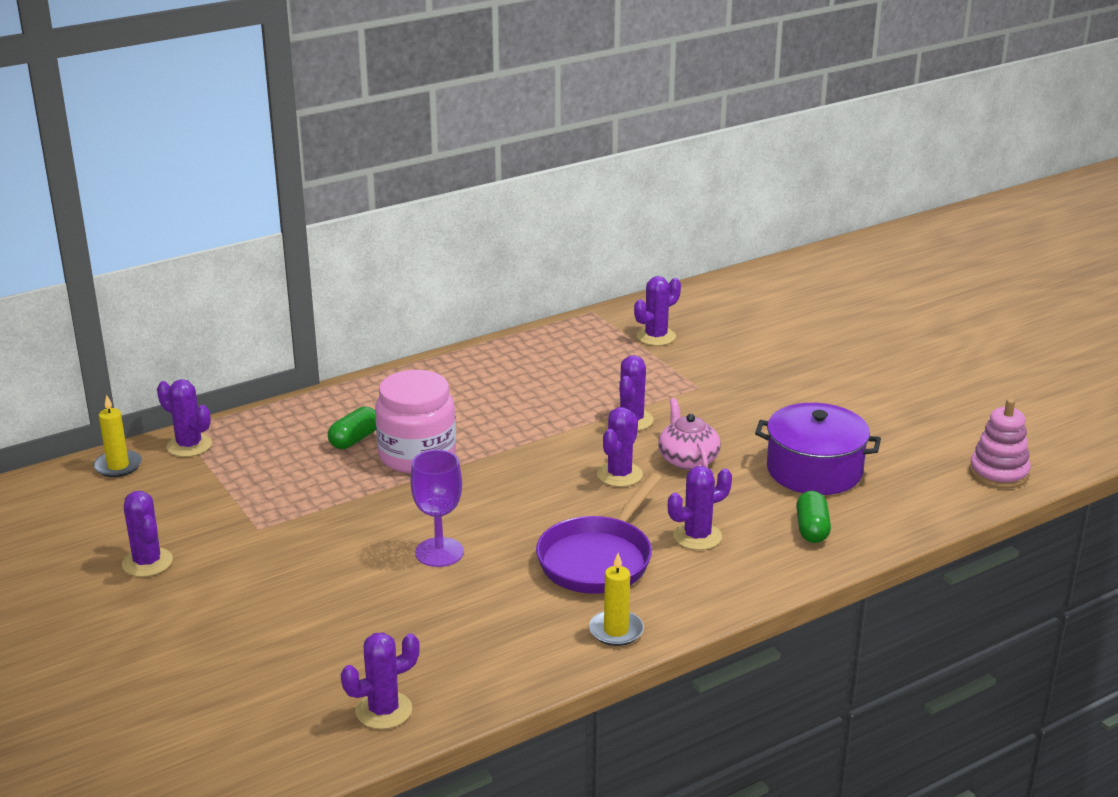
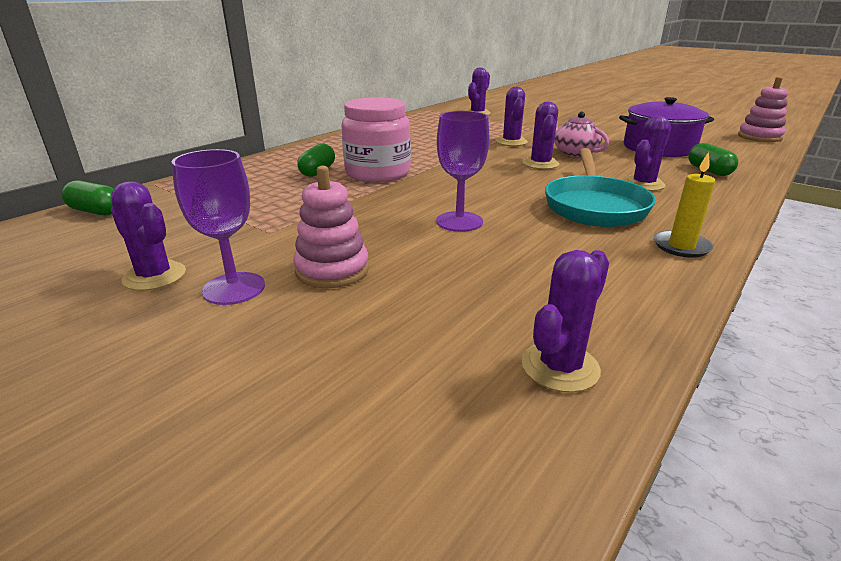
camera: 20 degrees left, 0 degrees up
(118, 466) = (96, 211): yellow candle -> green capsule
(189, 445) = (167, 191): purple cactus -> none
(201, 589) = (234, 288): none -> purple goblet
(285, 587) = (332, 270): none -> pink stacking toy
(598, 559) = (594, 206): purple pan -> turquoise pan

